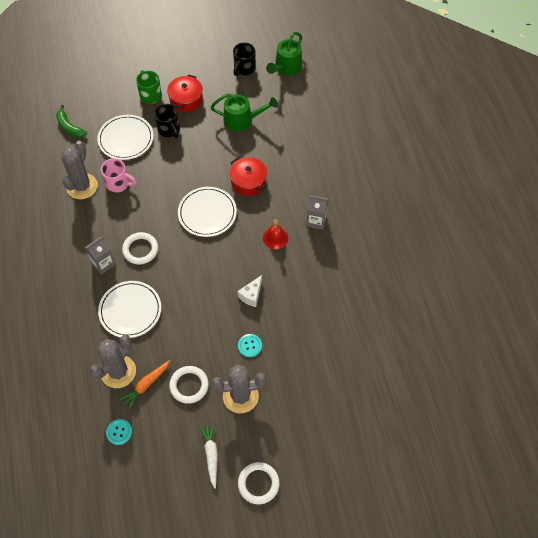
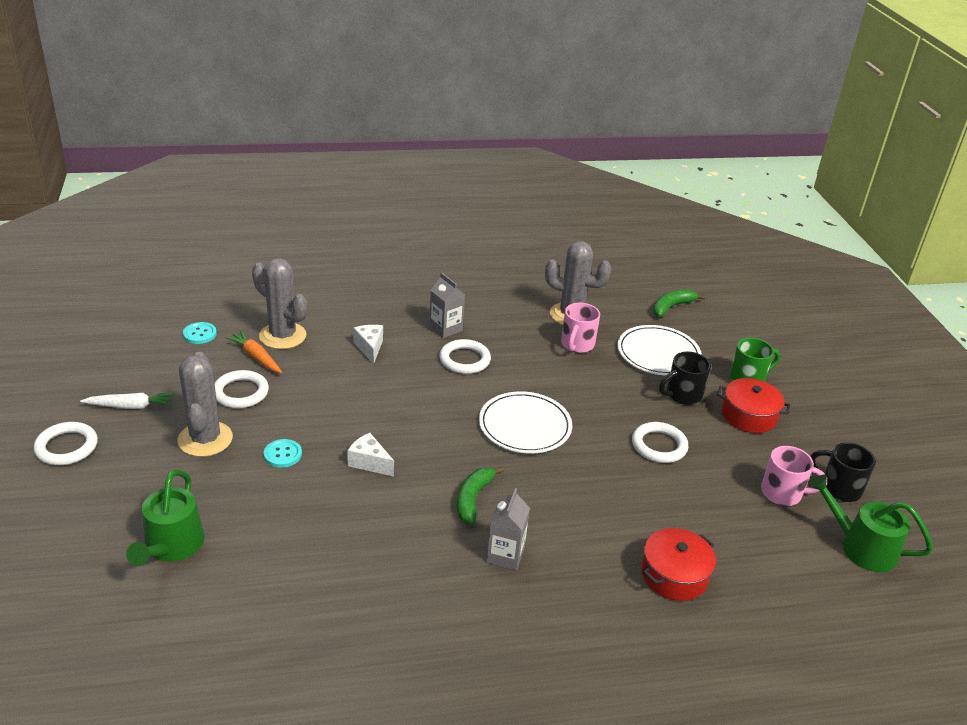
camera: 90 degrees right, 25 degrees down
(130, 310) = (370, 348): white plate -> white cheese
(218, 145) = (659, 446): none -> white ring
(242, 120) = (718, 477): green watering can -> green watering can (171, 546)
(248, 181) = (587, 475): red pot -> red pot (674, 575)
(251, 93) = (783, 493): none -> pink mug
(275, 238) = (473, 499): red bell -> green banana

